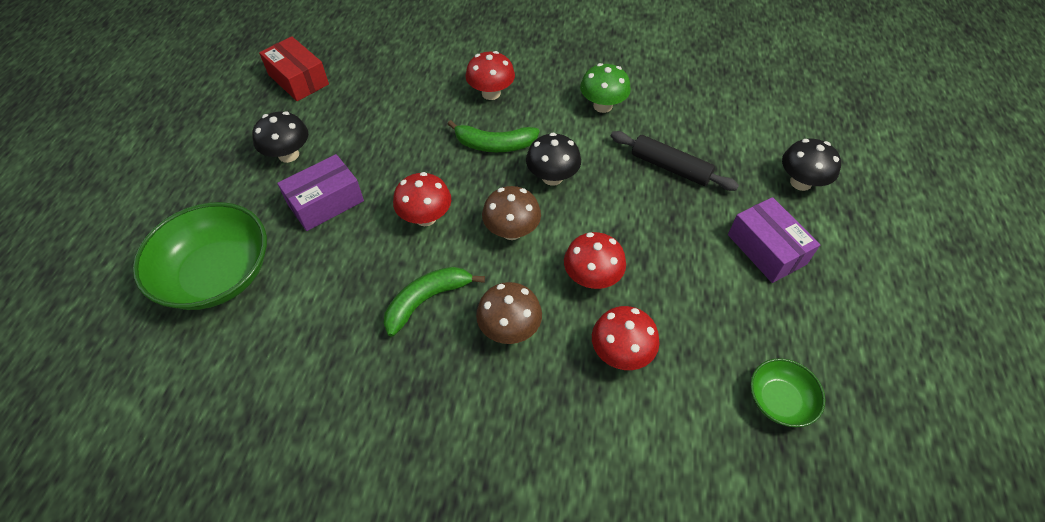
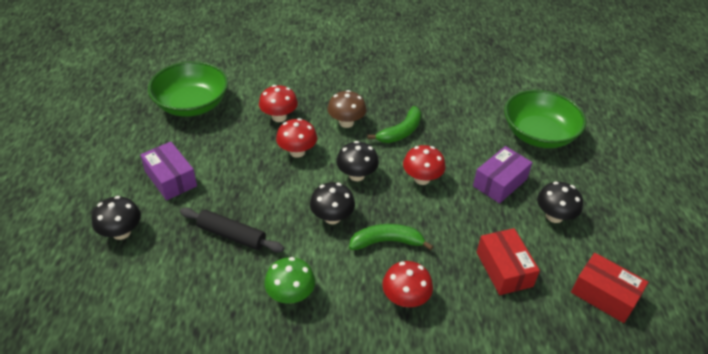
camera: 170 degrees right, 10 degrees down
(381, 108) = (504, 269): none -> red box
(511, 231) = (356, 175): brown mushroom -> black mushroom
(779, 400) = (192, 104): green bowl -> green bowl, size x1.96

